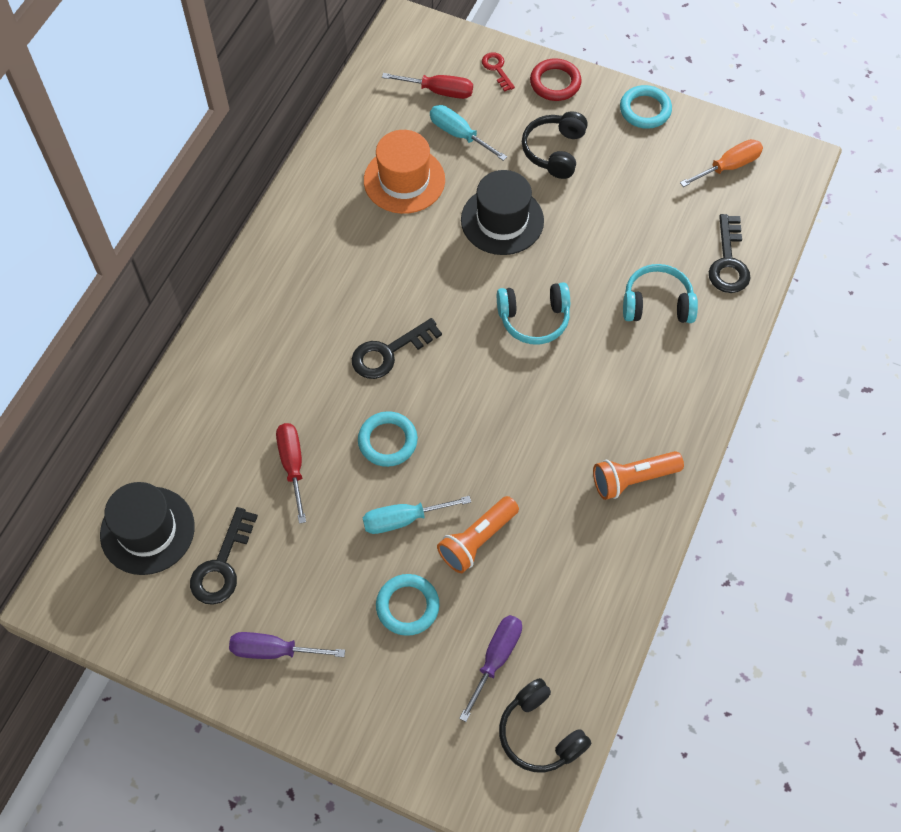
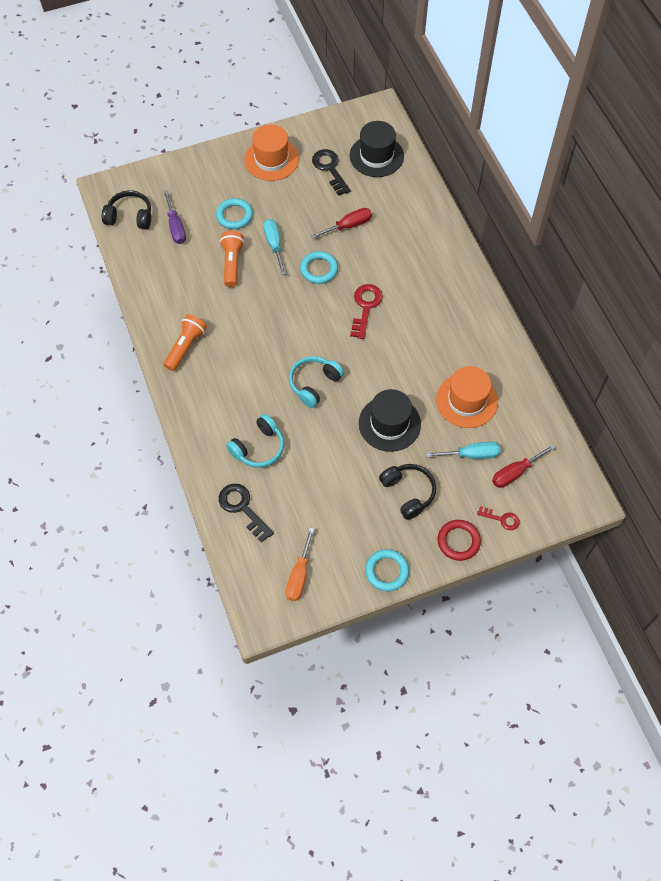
camera: 135 degrees right, 0 degrees up
(273, 650) = (271, 159): purple screwdriver -> orange hat
(292, 465) = (348, 226): red screwdriver -> red screwdriver turned 60 degrees counterclockwise
(388, 352) = (365, 307): black key -> red key
(403, 519) = (274, 245): turquoise screwdriver -> turquoise screwdriver turned 45 degrees counterclockwise

